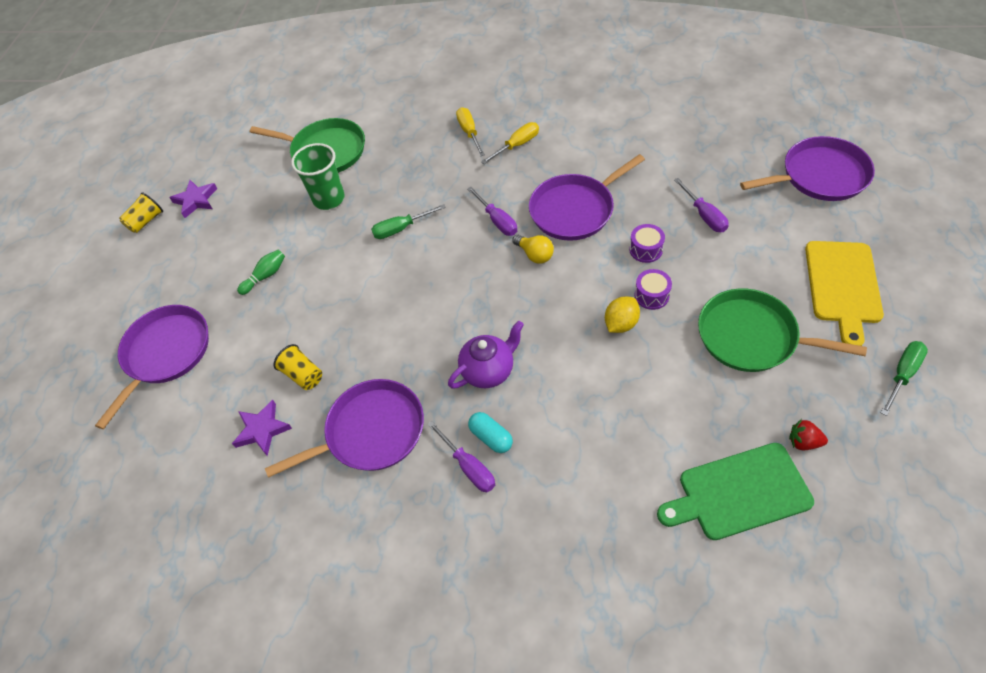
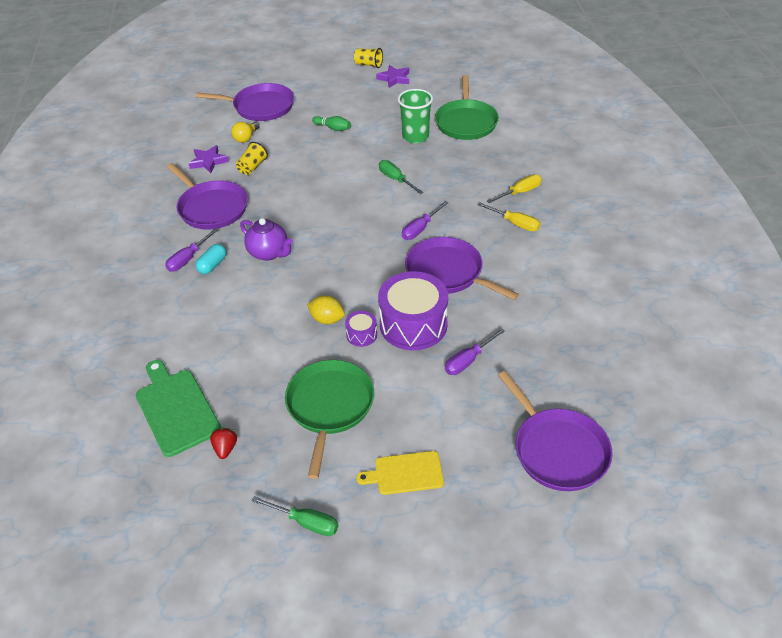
camera: 70 degrees right, 10 degrees down
(535, 255) = (388, 257): yellow light bulb -> yellow light bulb (246, 138)
(646, 249) = (413, 324): purple drum -> purple drum, size x2.21
(843, 286) = (405, 473): yellow cutting board -> yellow cutting board, size x0.65

